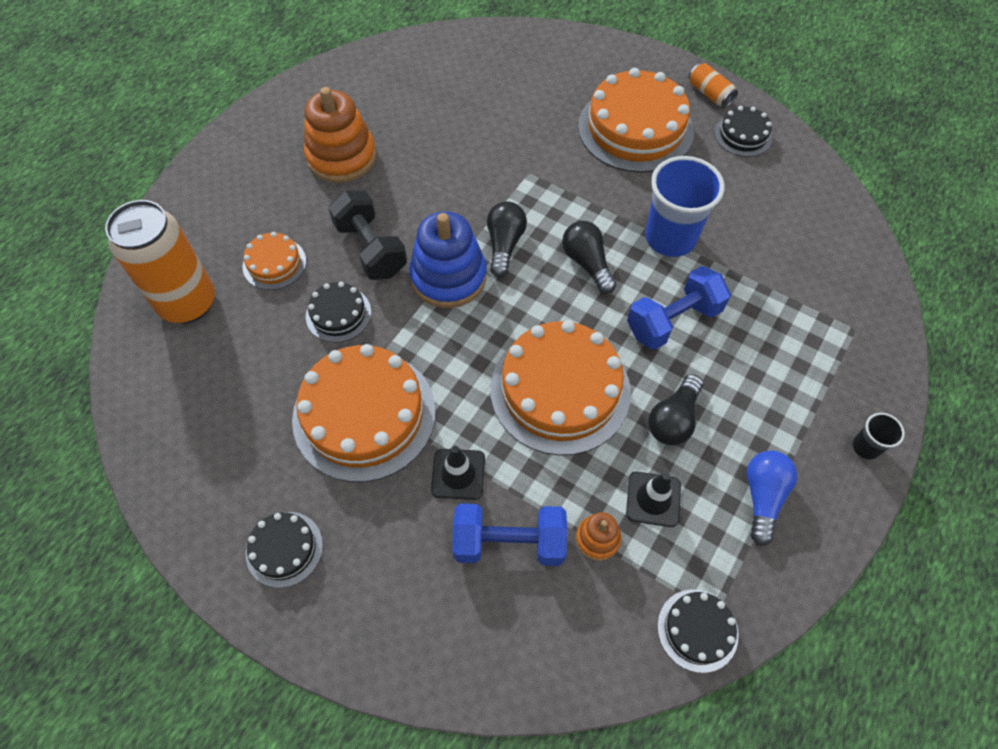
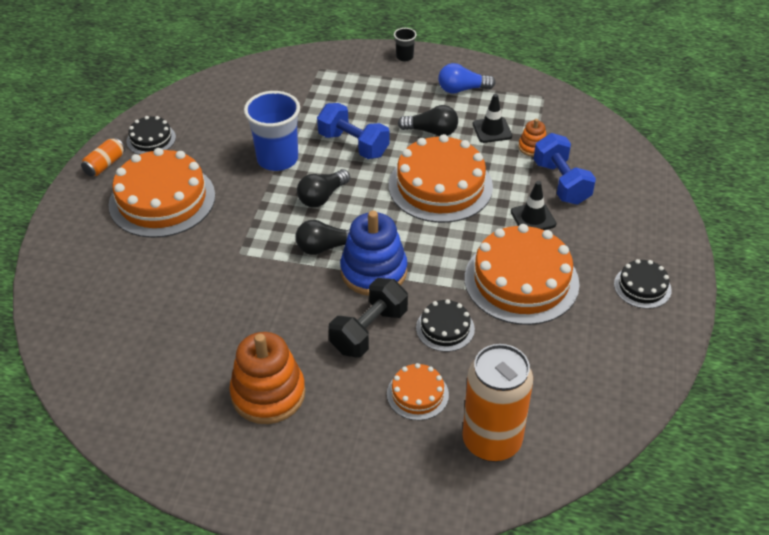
camera: 110 degrees left, 15 degrees down
(697, 630) = (557, 101): black cake -> none

